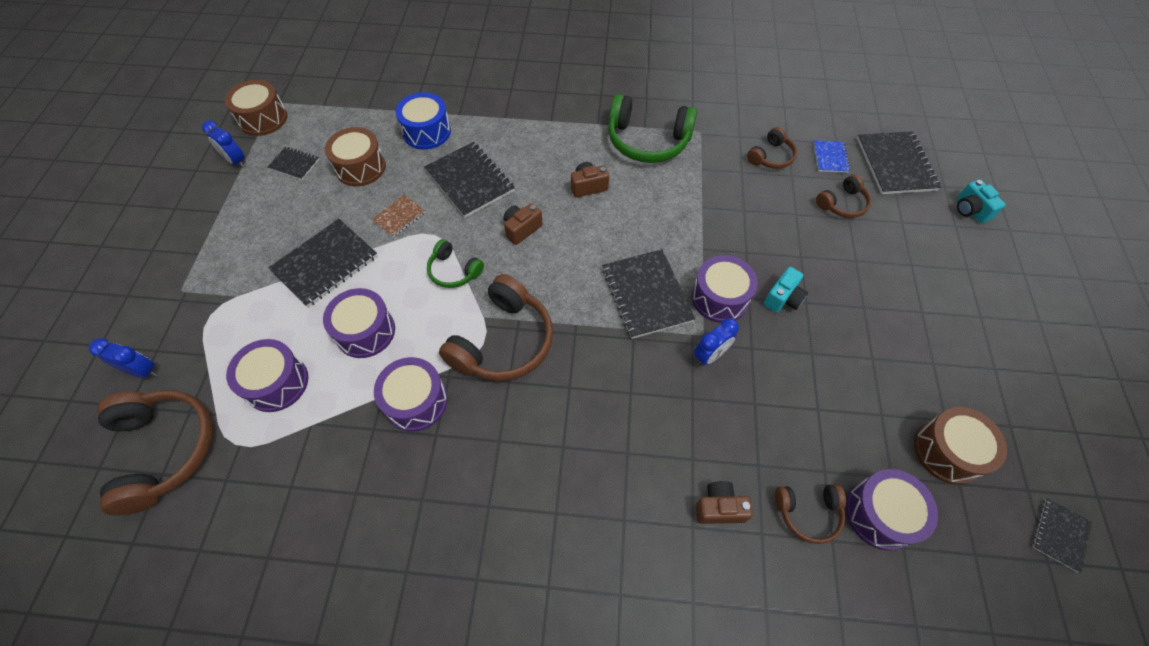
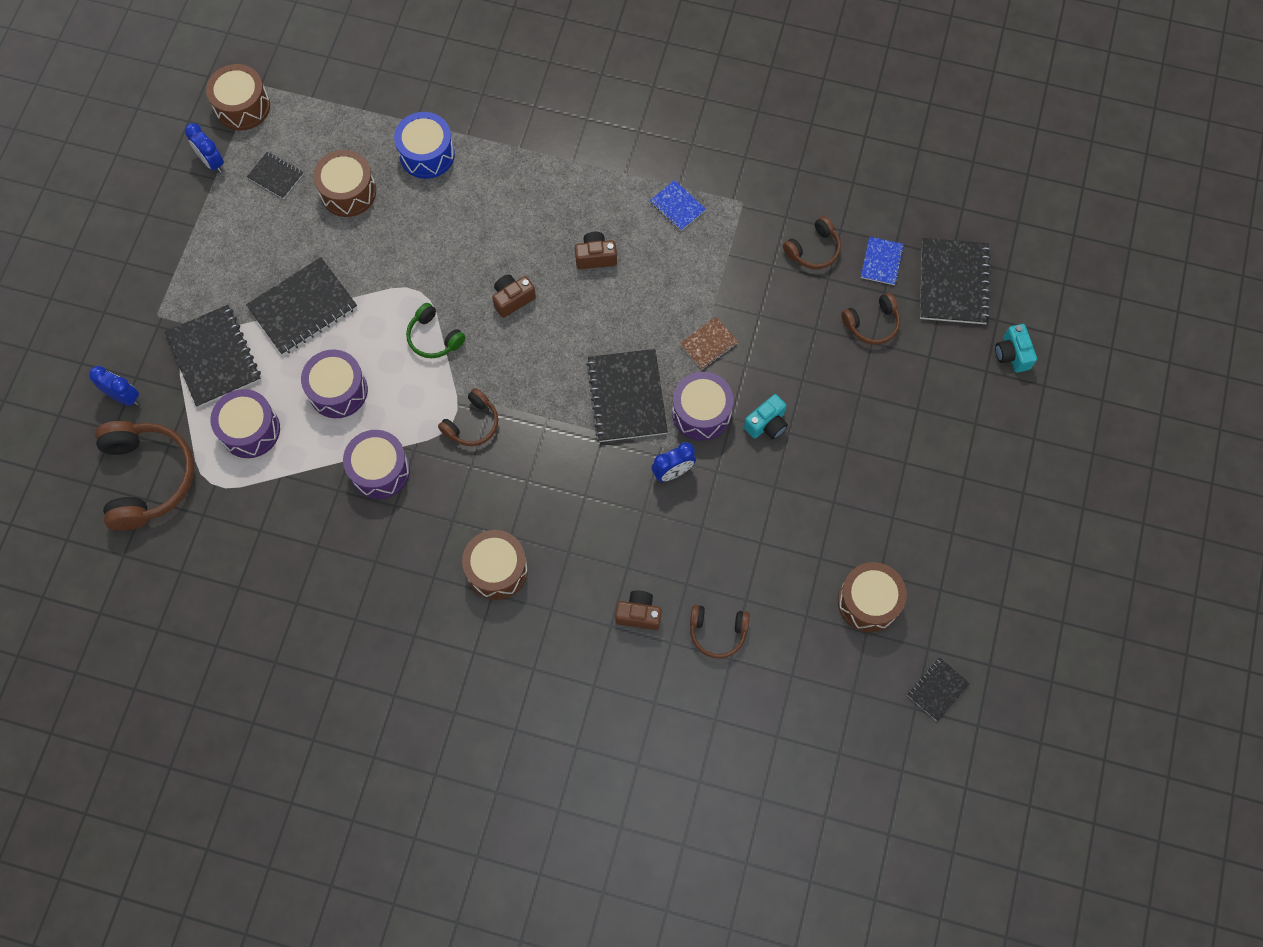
camera: 10 degrees right, 10 degrees up
(399, 217) = (384, 263): brown notebook -> brown notebook (708, 344)
(470, 181) = (466, 228): black notebook -> black notebook (214, 357)
(503, 342) = (472, 424): brown headphones -> brown headphones, size x0.53
(556, 485) = (497, 569): none -> brown drum
(647, 141) = (677, 206): green headphones -> blue notebook
(880, 514) = (782, 644): purple drum -> none

